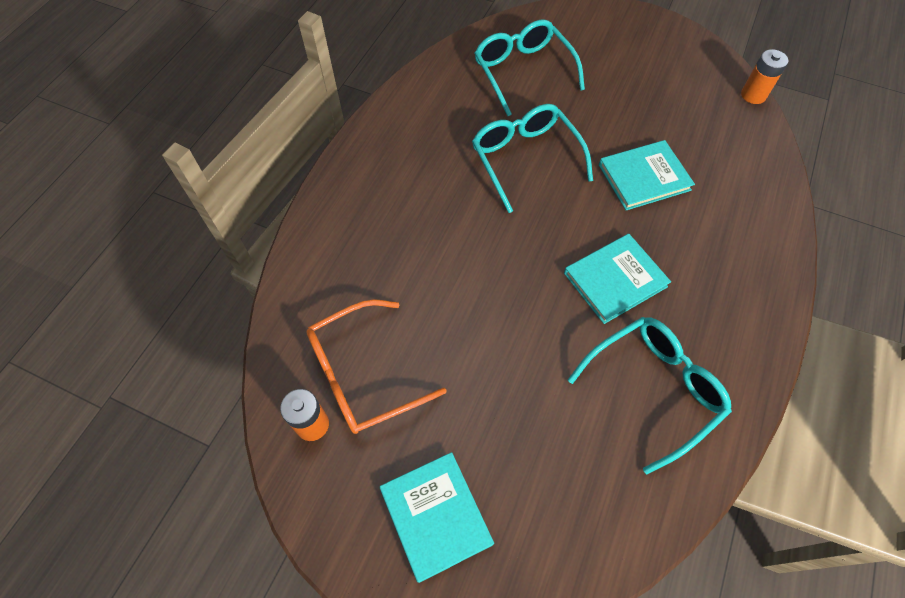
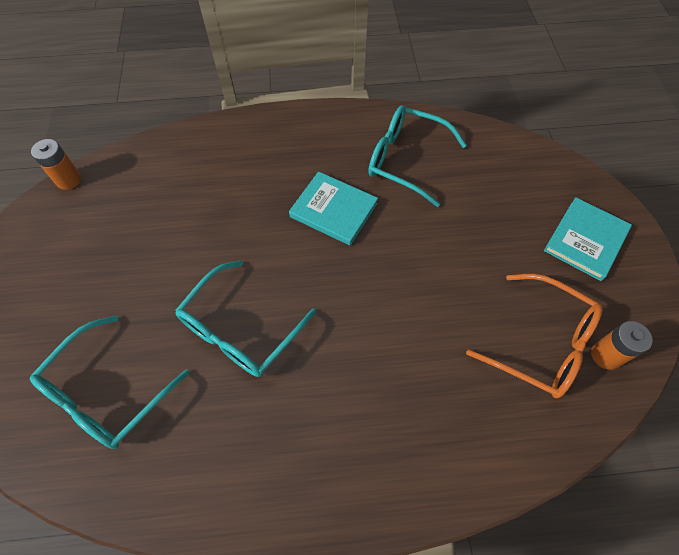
camera: 120 degrees left, 0 degrees up
(644, 177) = (213, 227): turquoise book -> none

